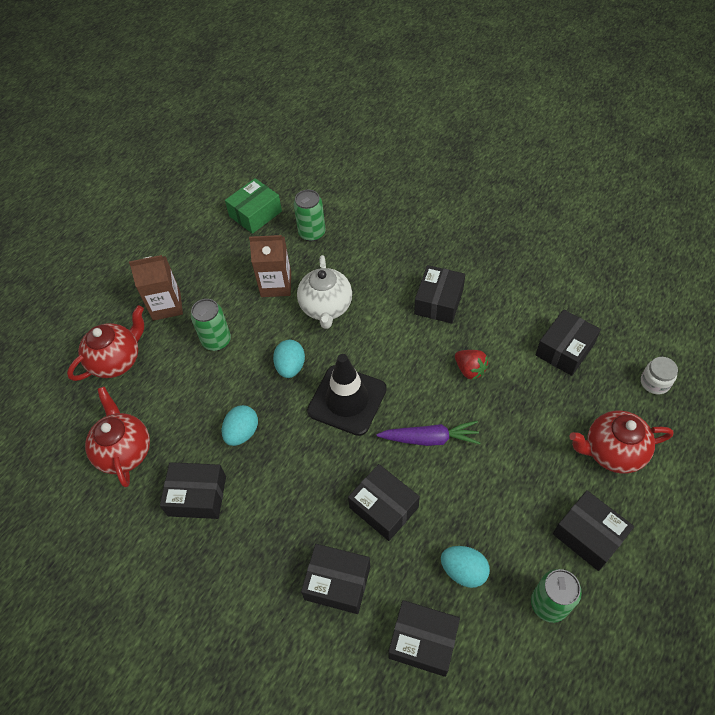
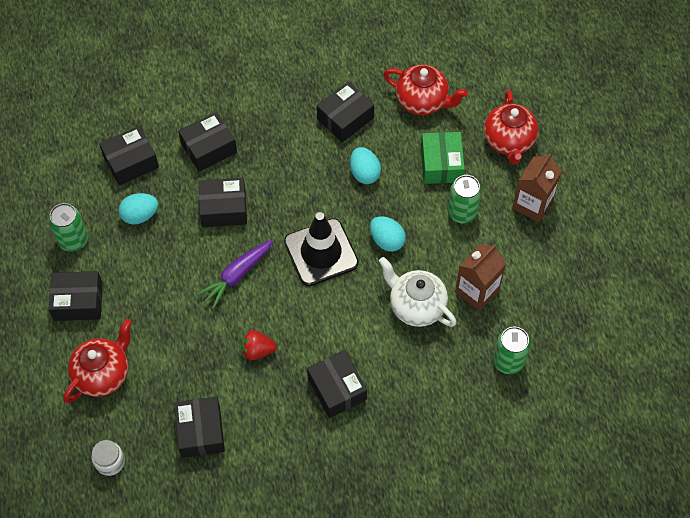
camera: 130 degrees right, 5 degrees up
(255, 214) = (577, 337): green box -> green box (441, 164)

